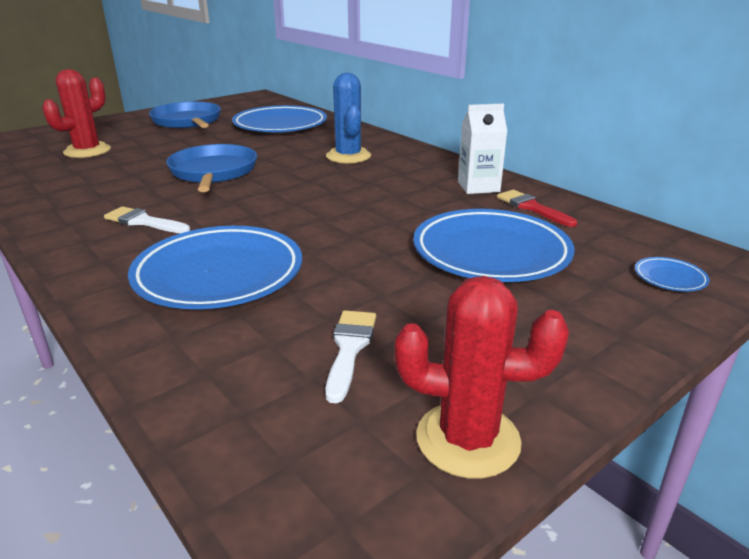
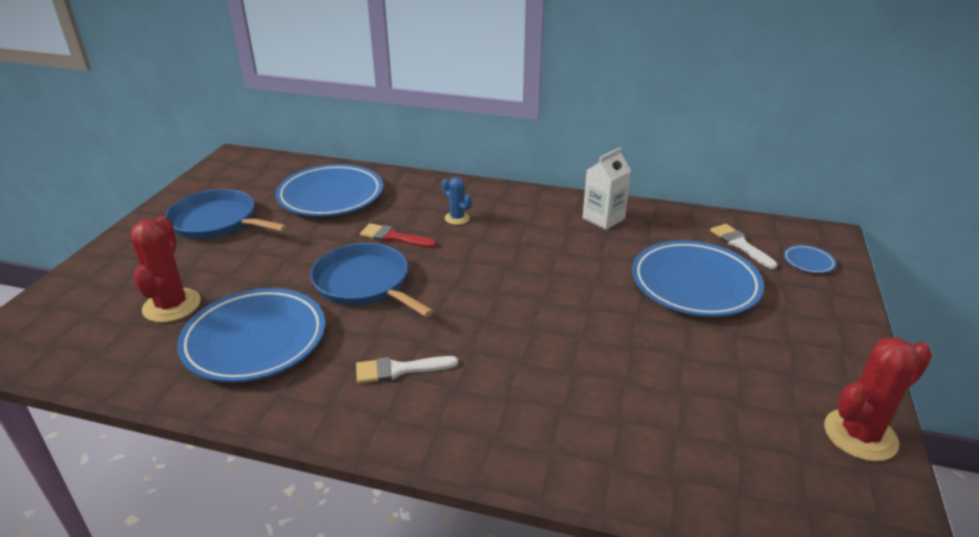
camera: 35 degrees left, 5 degrees up
(219, 274) = (552, 393): blue plate -> blue plate (255, 340)
(348, 156) = (457, 218): blue cactus -> blue cactus, size x0.55
(349, 348) = (725, 409): white brush -> white brush (740, 244)
(532, 208) = (664, 228): red brush -> red brush (393, 237)

